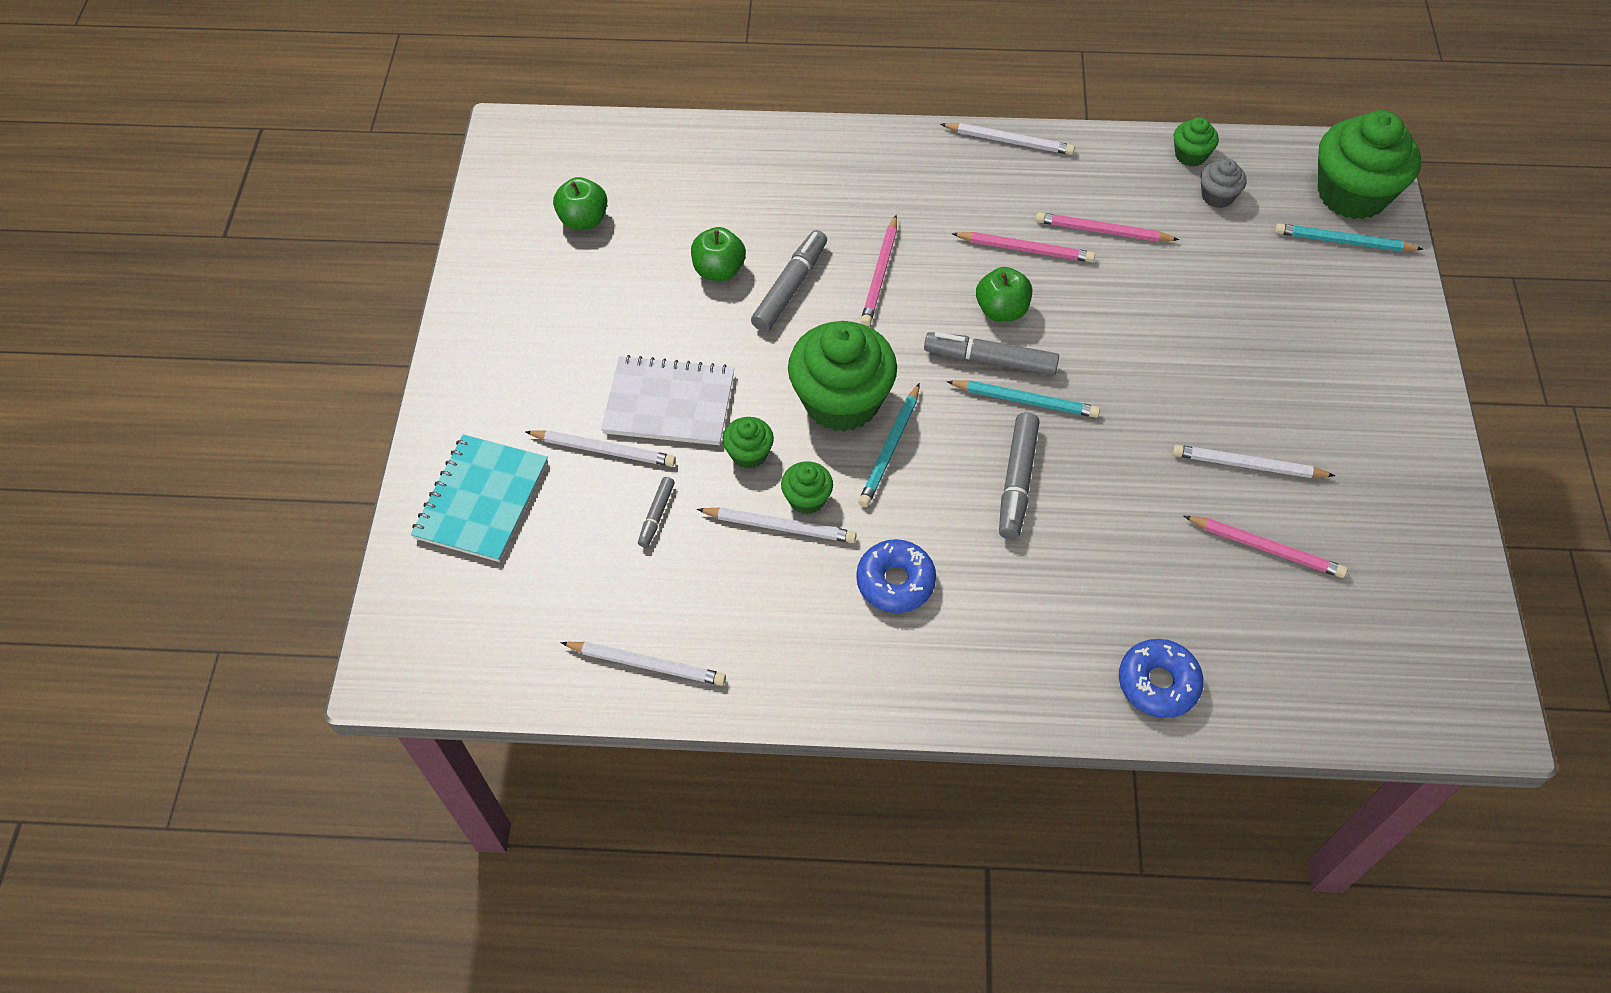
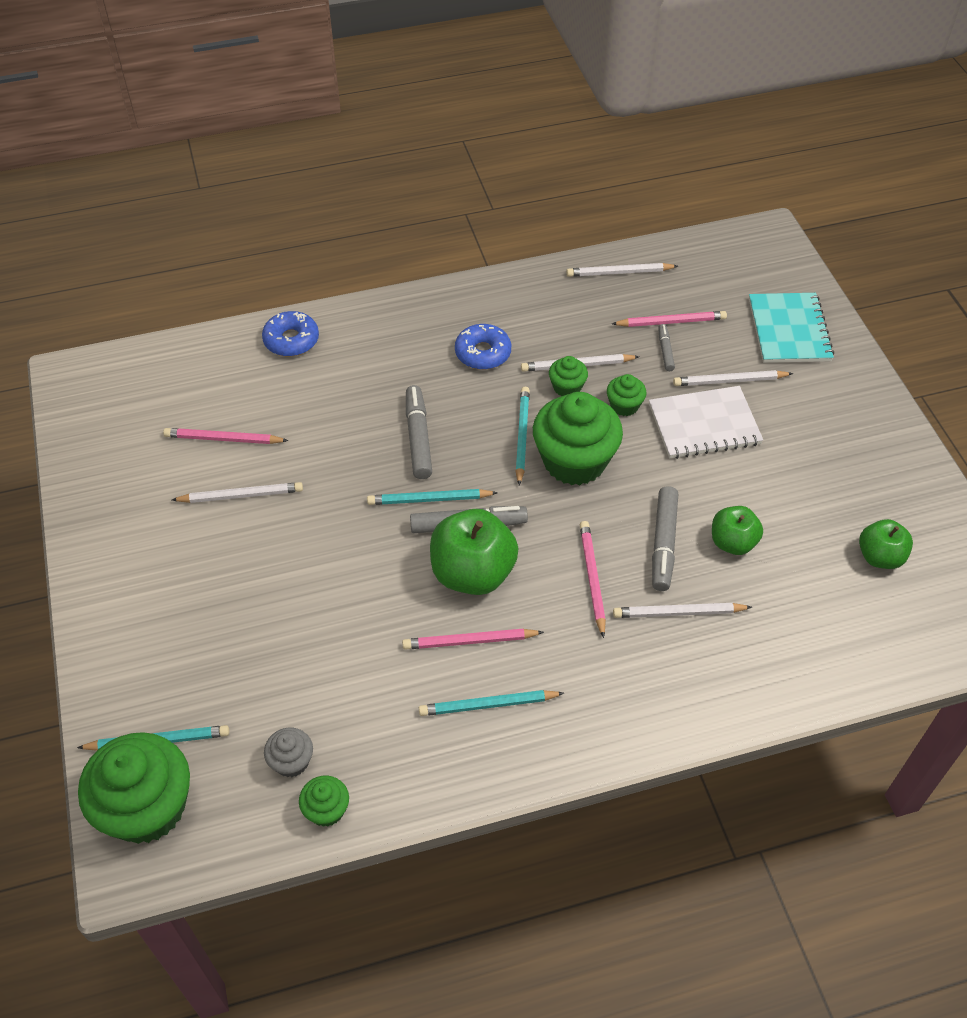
camera: 160 degrees right, 5 degrees down
(1001, 310) = (473, 573): green apple -> green apple, size x1.70
(1009, 141) = (525, 770): white pencil -> white pencil (678, 613)
(1025, 194) = (488, 705): none -> turquoise pencil
(1102, 231) = (401, 683): pink pencil -> pink pencil (671, 322)

